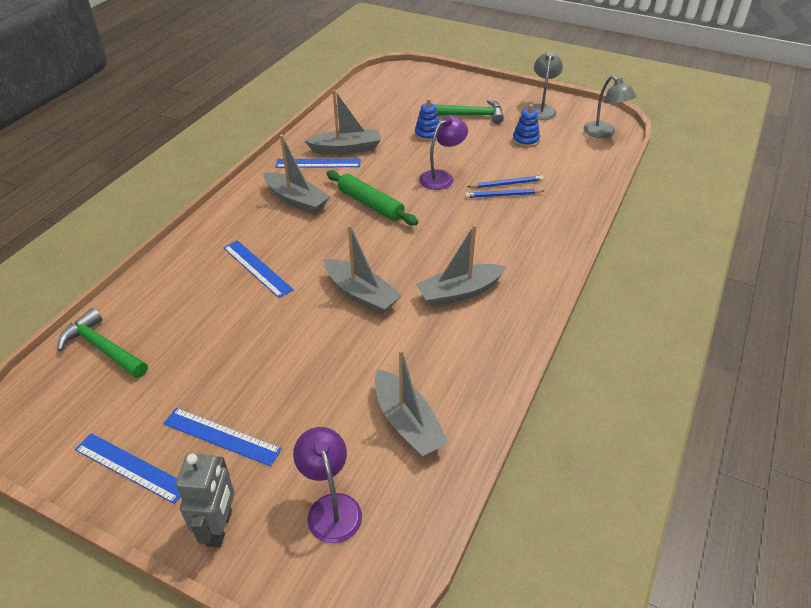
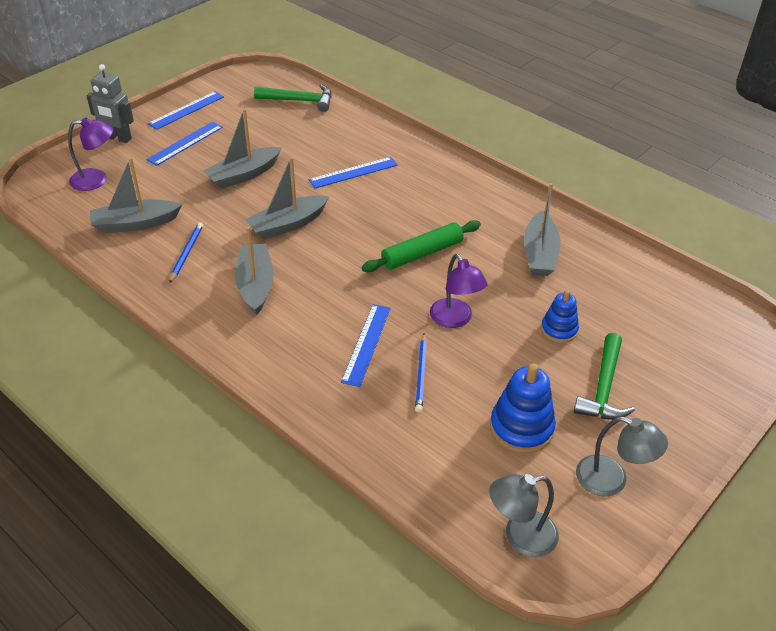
camera: 105 degrees right, 0 degrees up
(102, 348) = (299, 101): green hammer -> green hammer turned 45 degrees clockwise
(296, 200) = (449, 205): grey boat -> grey boat (243, 175)
(318, 163) = (514, 228): blue ruler -> blue ruler (367, 344)
(502, 195) = (398, 363): blue pencil -> blue pencil (186, 253)
(525, 140) = (521, 428): blue stacking toy -> blue stacking toy, size x1.57

